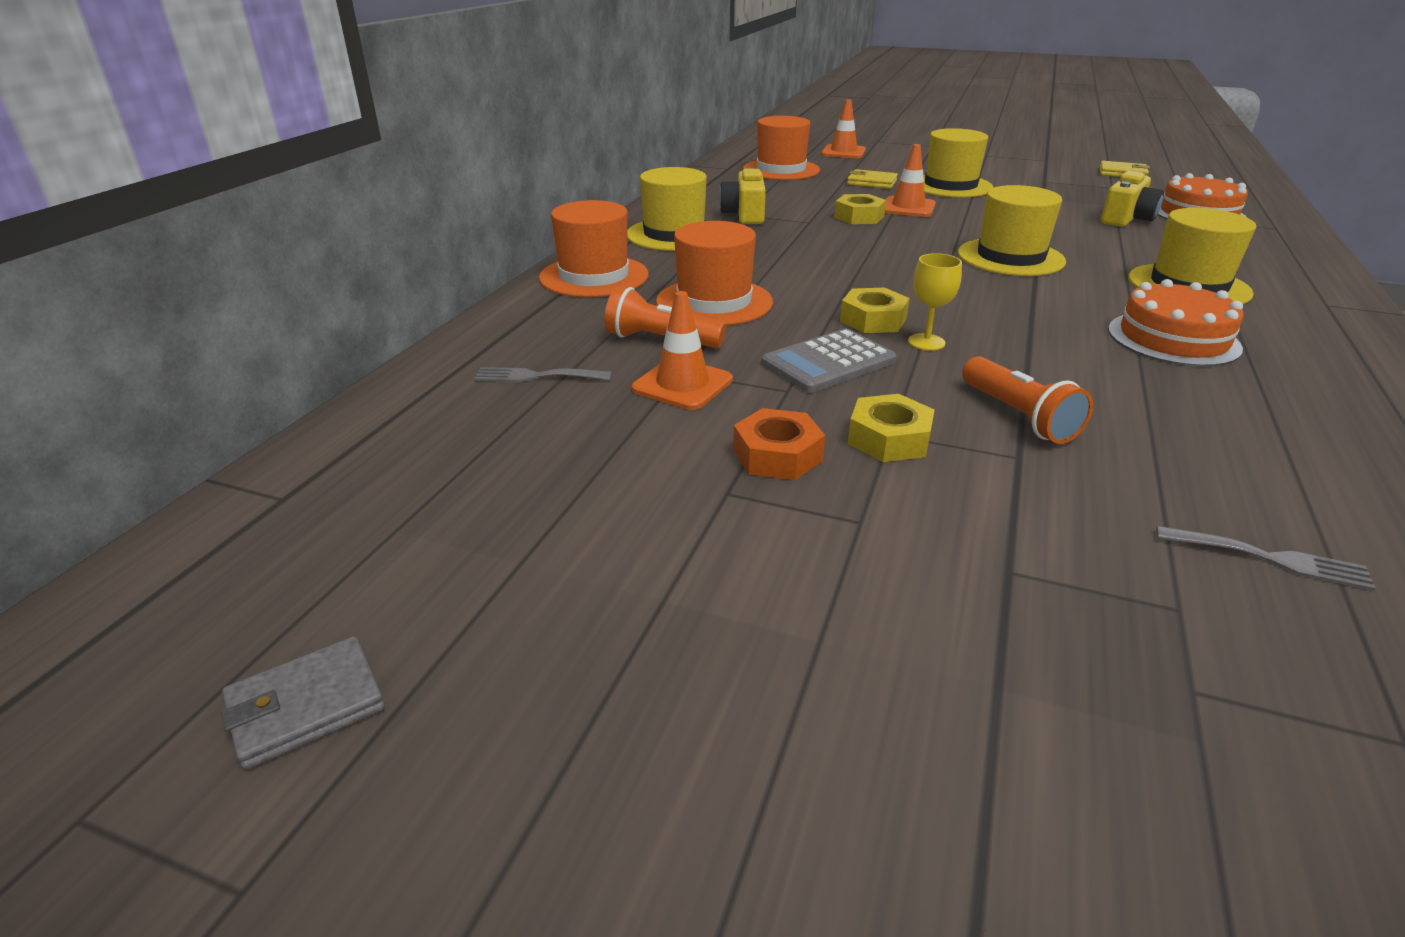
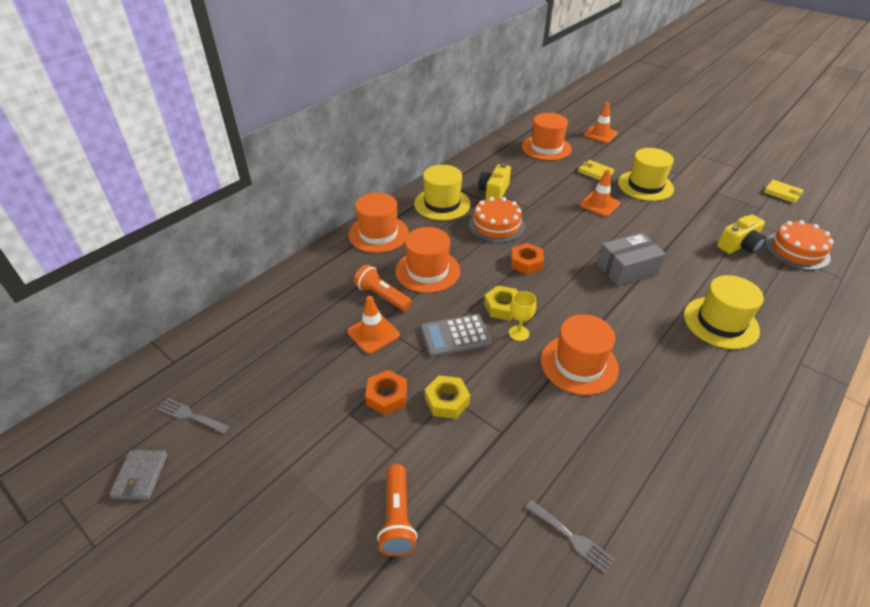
camera: 20 degrees right, 10 degrees up
(306, 706) = (141, 476): grey wallet -> grey wallet turned 75 degrees counterclockwise
(536, 376) = (310, 309): grey fork -> grey fork (191, 416)
(859, 217) = (561, 208): yellow nut -> none
(862, 272) = (526, 263): none -> orange nut
(1010, 257) = (627, 269): yellow hat -> grey box
(1019, 417) = (524, 404): orange flashlight -> orange flashlight (397, 518)
(1051, 358) = (579, 364): none -> orange hat
(1173, 338) = (666, 367): orange cake -> orange cake (496, 225)

